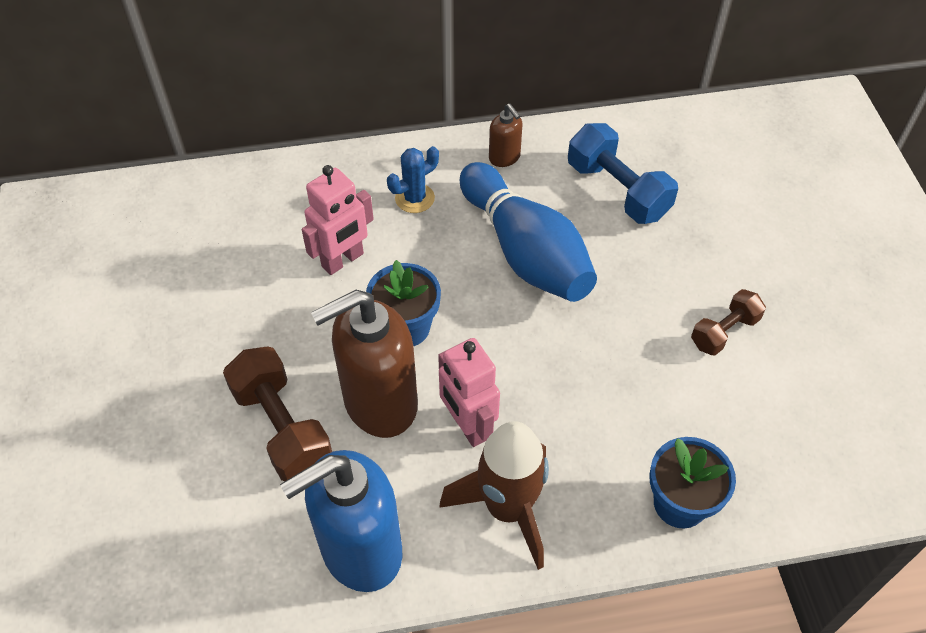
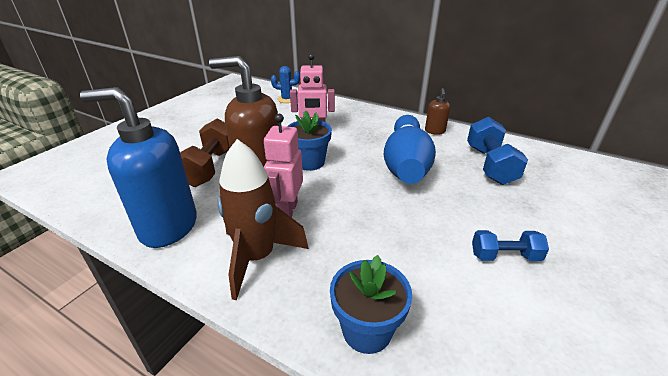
camera: 40 degrees right, 20 degrees down
(414, 198) = (372, 127): blue cactus -> blue cactus (287, 99)
(724, 332) = (504, 256): brown dumbbell -> blue dumbbell

